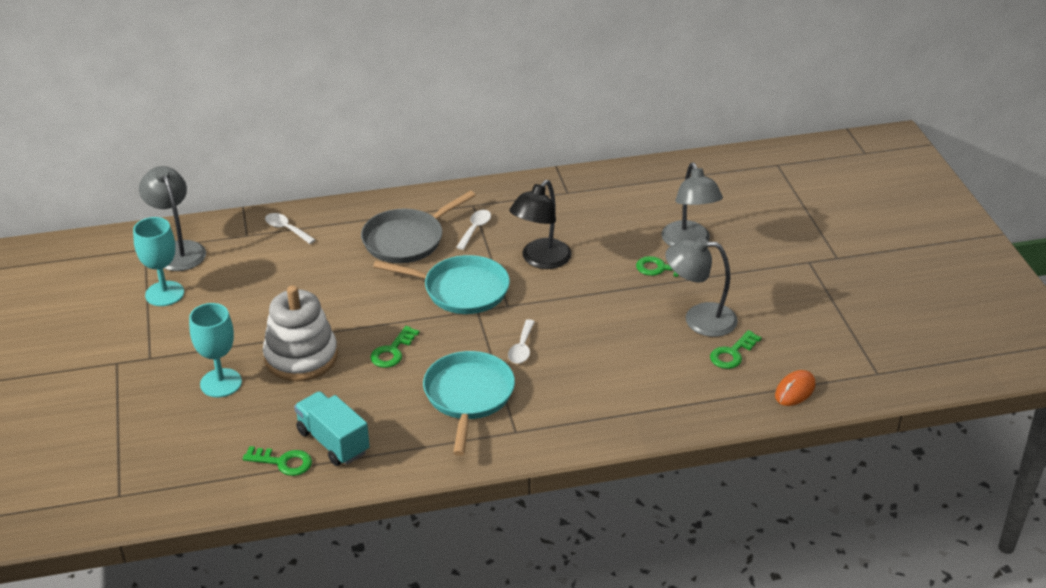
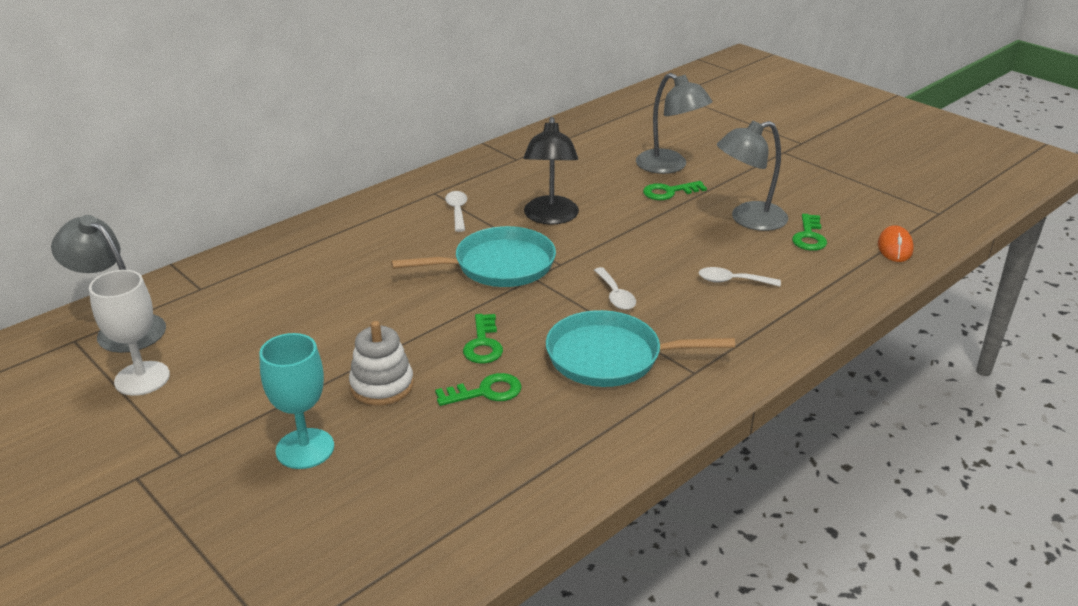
camera: 30 degrees left, 5 degrees down
(164, 294) = (142, 378): turquoise goblet -> white goblet
(283, 462) = (469, 506): green key -> green key (485, 392)
(286, 229) = (245, 269): white spoon -> white spoon (732, 281)
(301, 357) = (382, 385): white stacking toy -> white stacking toy, size x0.66
(333, 442) = (508, 459): turquoise truck -> none
(406, 240) = (394, 240): grey pan -> none
(468, 396) = (610, 357): turquoise pan -> turquoise pan turned 60 degrees counterclockwise

